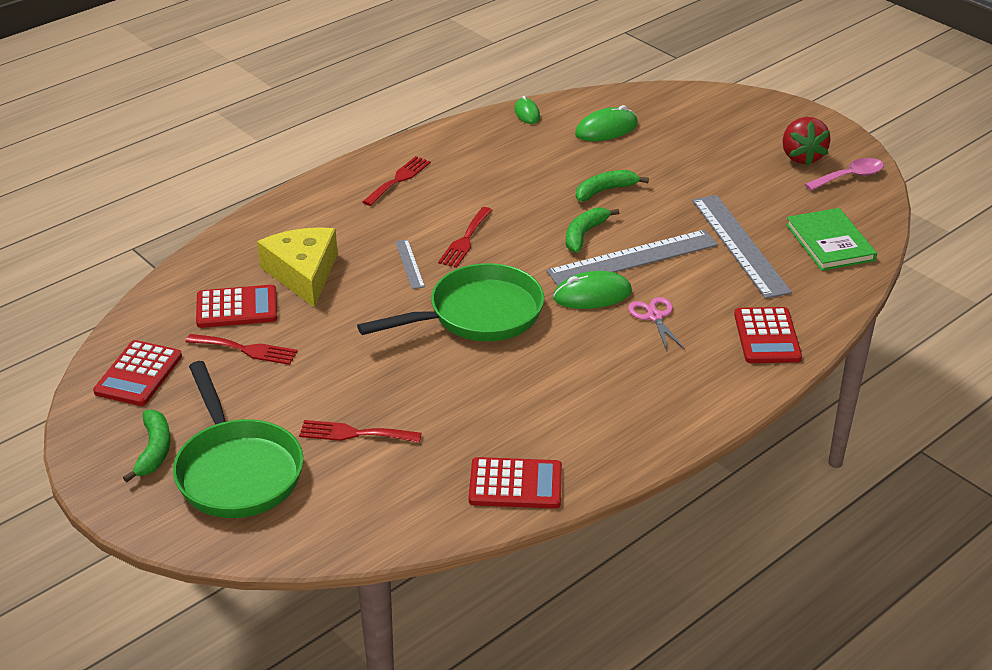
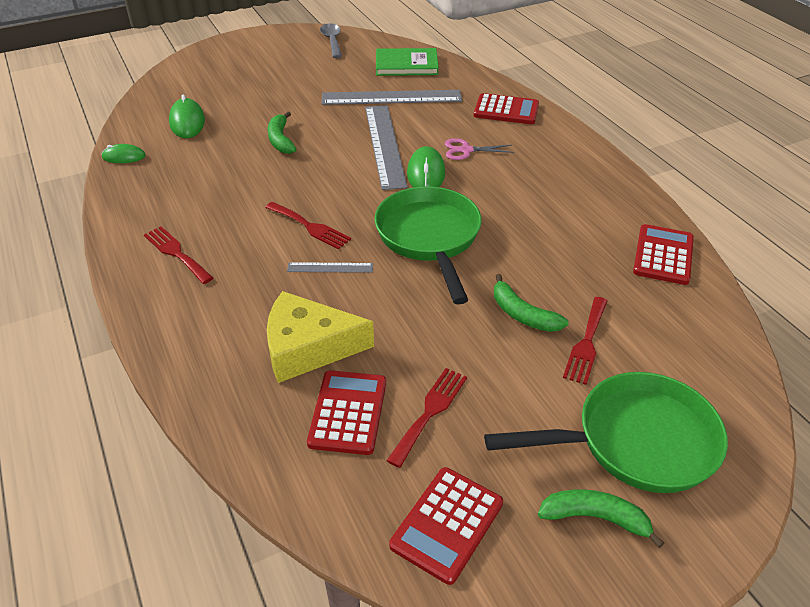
camera: 75 degrees left, 5 degrees up
(138, 374) = (447, 524): red calculator -> red calculator turned 90 degrees clockwise
(584, 234) = (338, 161): green banana -> green banana (522, 314)
(801, 157) = (294, 52): red strawberry -> none
(850, 177) = (332, 41): pink spoon -> grey spoon

